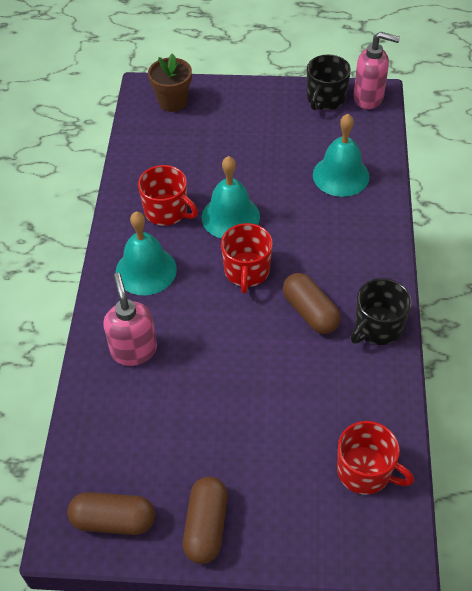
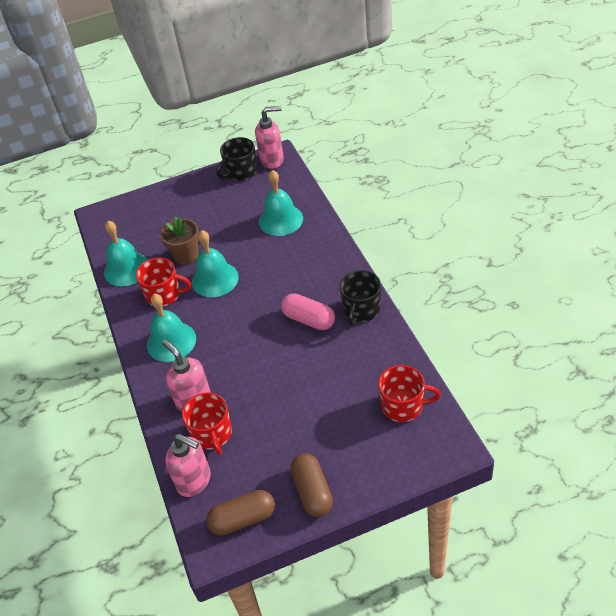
camera: 20 degrees left, 5 degrees down
(86, 448) = (194, 481): none -> pink soap dispenser
(142, 164) = (126, 269): none -> turquoise bell
(172, 102) = (125, 217): brown flower pot -> brown flower pot (186, 255)
(246, 271) = (248, 311): red mug -> red mug (212, 434)
(310, 312) = (309, 319): brown capsule -> pink capsule
(325, 99) = (241, 172): black mug -> black mug turned 45 degrees clockwise

